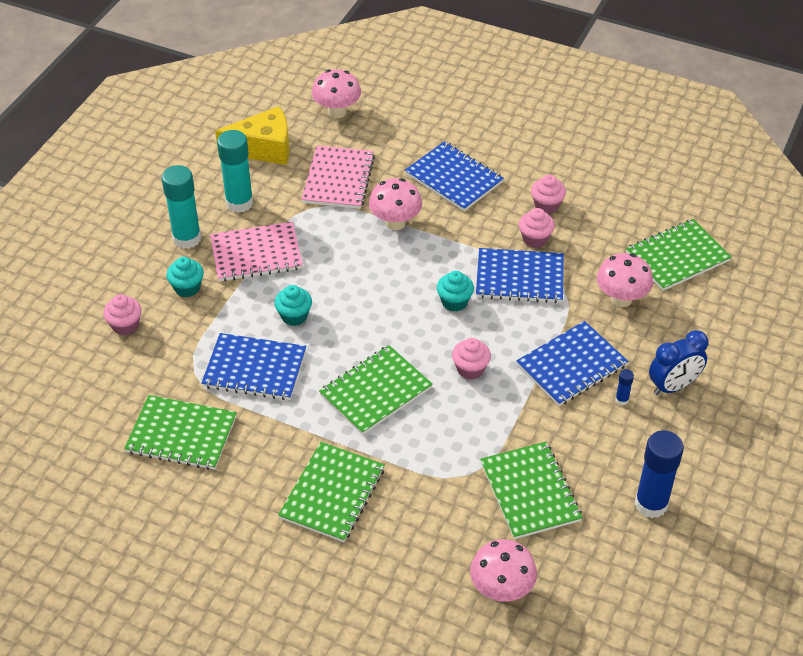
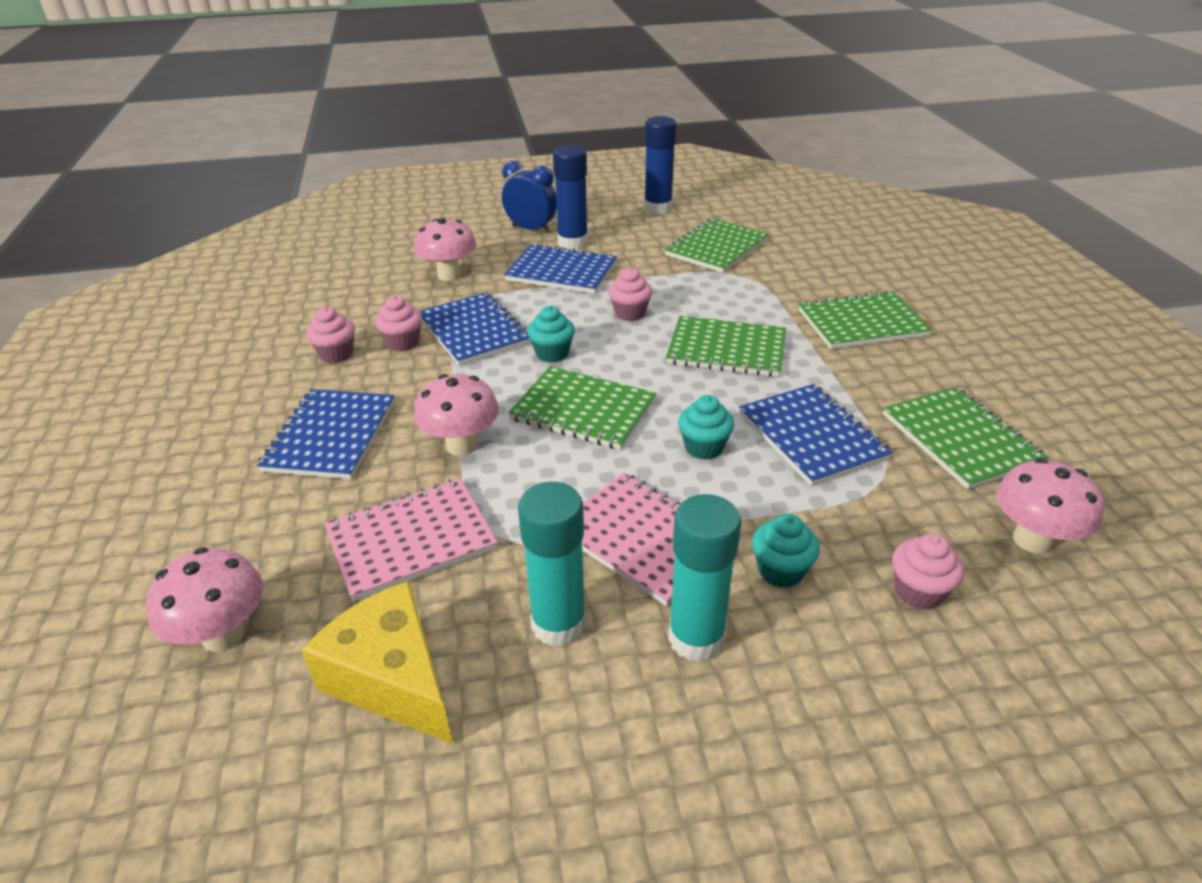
camera: 125 degrees left, 10 degrees down
(501, 589) = (812, 231): pink mushroom -> pink mushroom (1032, 540)
(621, 400) = (573, 243): blue glue stick -> blue glue stick, size x2.35
(677, 257) = (361, 267): green notebook -> green notebook (583, 410)

